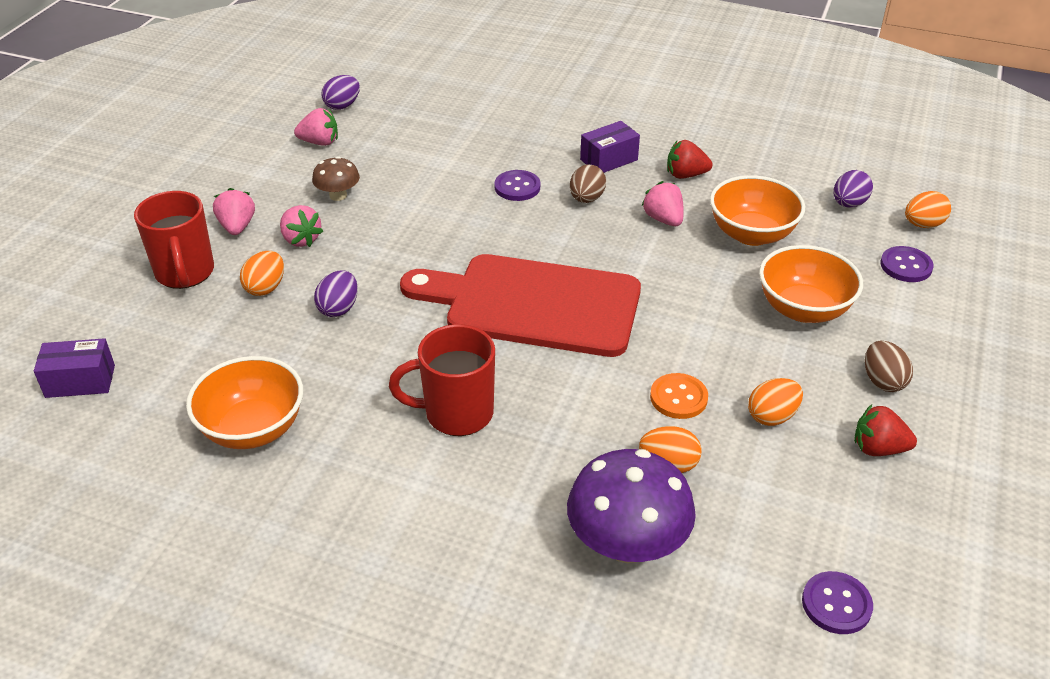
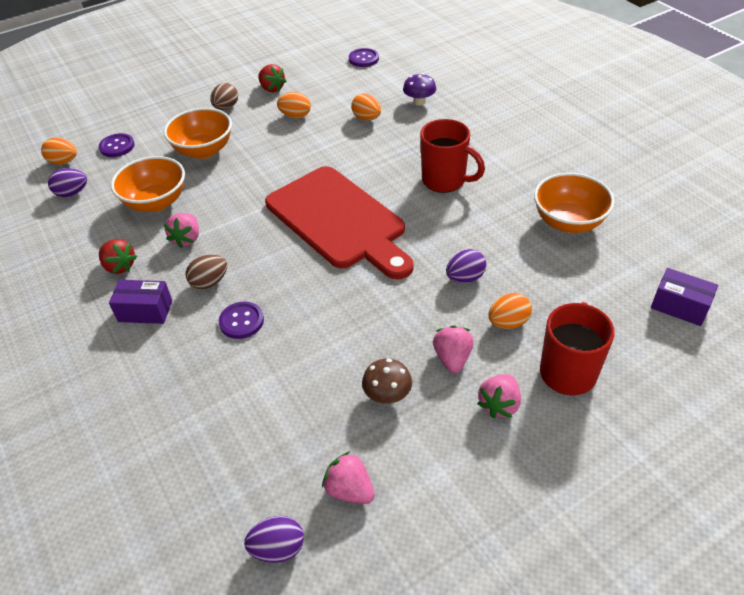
camera: 140 degrees left, 5 degrees up
(627, 544) = (419, 102): purple mushroom -> purple mushroom, size x0.53
(678, 398) = (325, 140): orange button -> none

